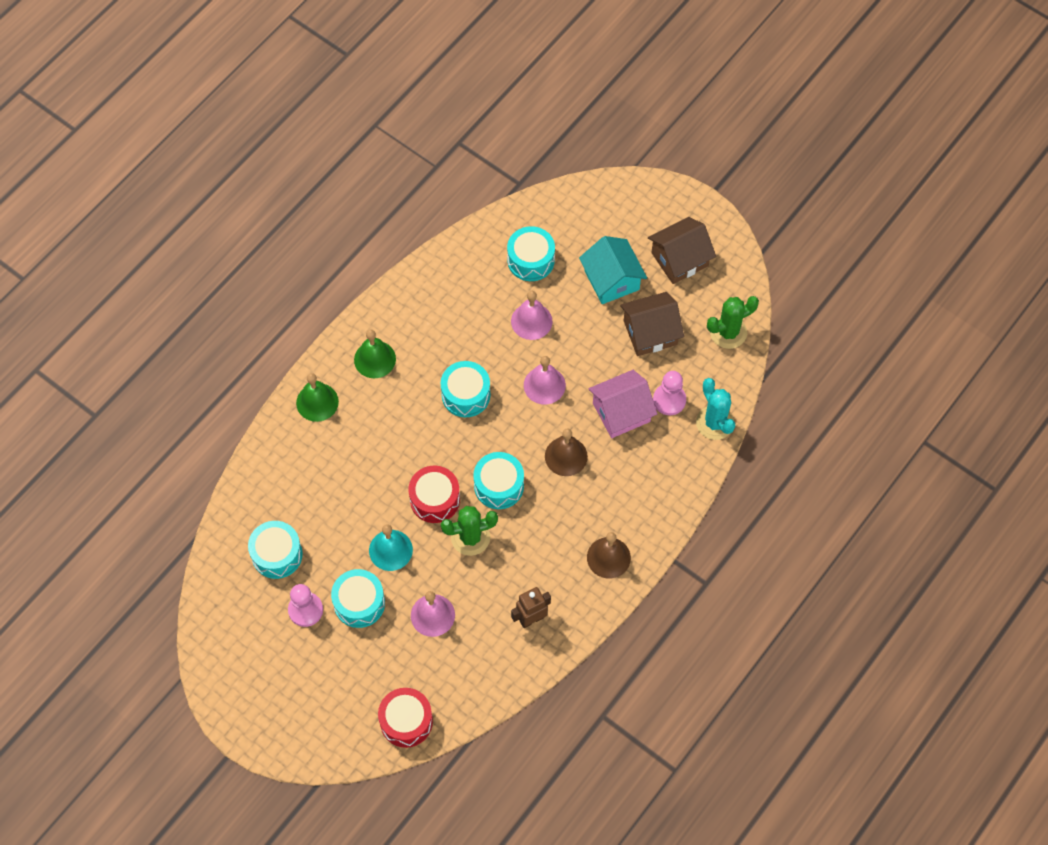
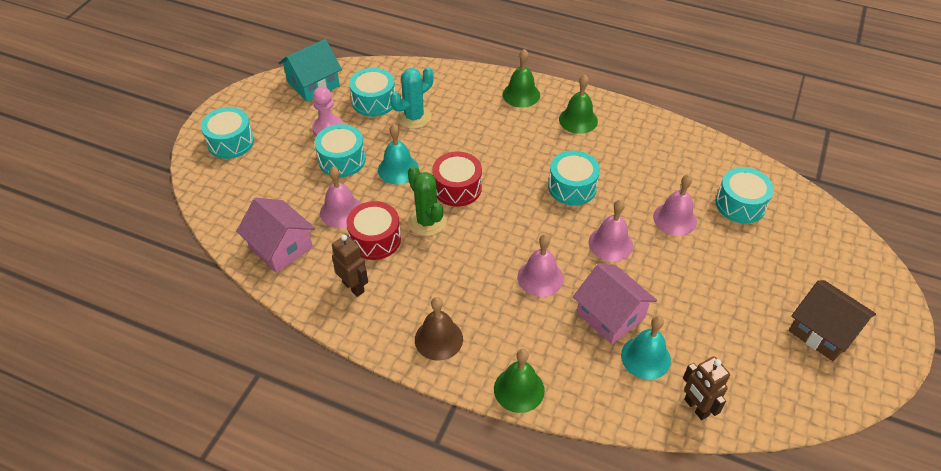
camera: 75 degrees right, 15 degrees down
(406, 721) = (233, 215): red drum -> red drum (375, 239)
(463, 679) = (281, 247): none -> pink house
(499, 486) = (487, 231): turquoise drum -> turquoise drum (230, 142)
(566, 456) = (540, 277): brown bell -> pink bell
(611, 280) = (759, 274): turquoise house -> turquoise house (313, 84)
(650, 332) = (717, 322): brown house -> none
(669, 400) = (645, 357): pink pawn -> turquoise bell
(674, 506) = (519, 389): none -> green bell
(714, 423) = (638, 410): turquoise cactus -> turquoise cactus (414, 117)
(723, 381) = (696, 407): none -> brown robot
(728, 332) = (761, 400): green cactus -> none

